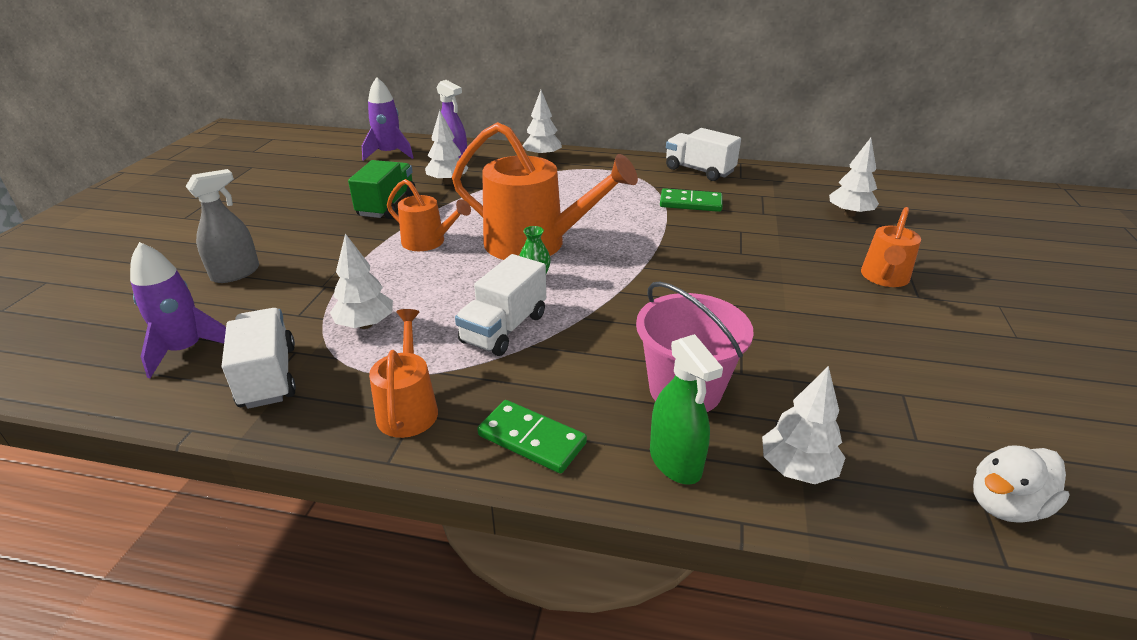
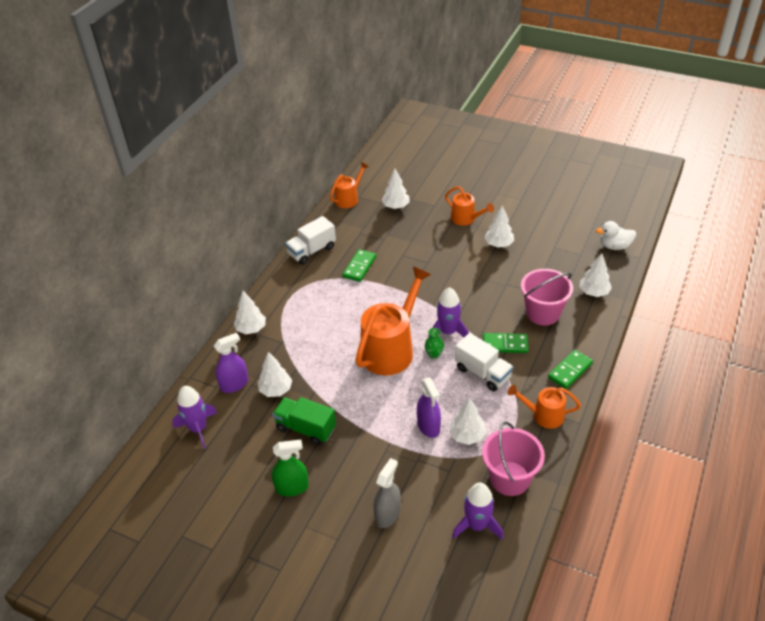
camera: 75 degrees left, 10 degrees up
(235, 273) = (387, 514): grey spray bottle -> grey spray bottle turned 60 degrees clockwise
(268, 376) = (509, 478): white truck -> pink bucket
(387, 288) = (428, 426): none -> purple spray bottle
(428, 242) = (373, 404): orange watering can -> orange watering can (349, 198)
(578, 347) = (505, 345): none -> green domino
(588, 286) = (448, 332): none -> purple rocket
(675, 461) = (587, 326): green spray bottle -> green spray bottle (292, 487)
(847, 319) = (498, 244): none -> white tree
(1005, 505) = (614, 246): white duck -> white duck turned 105 degrees clockwise

